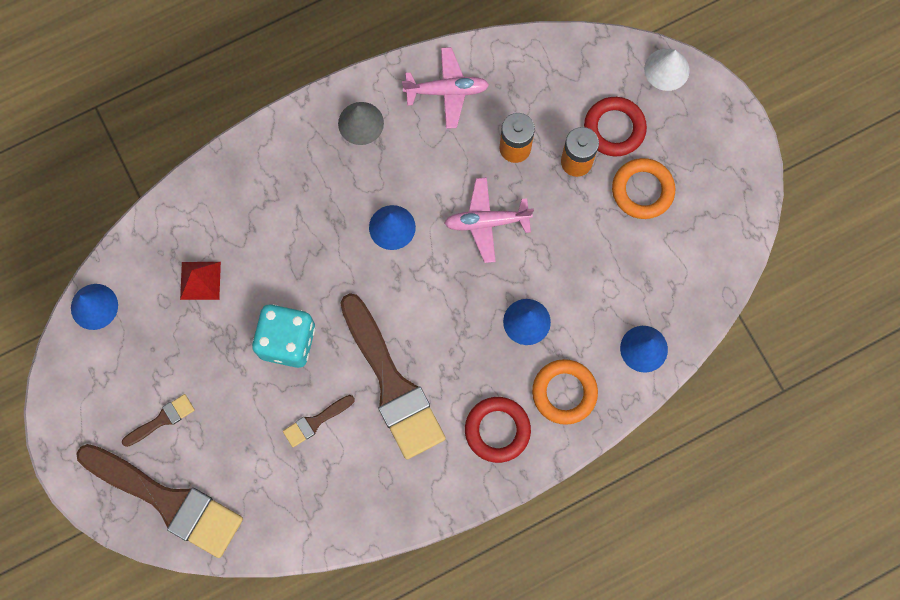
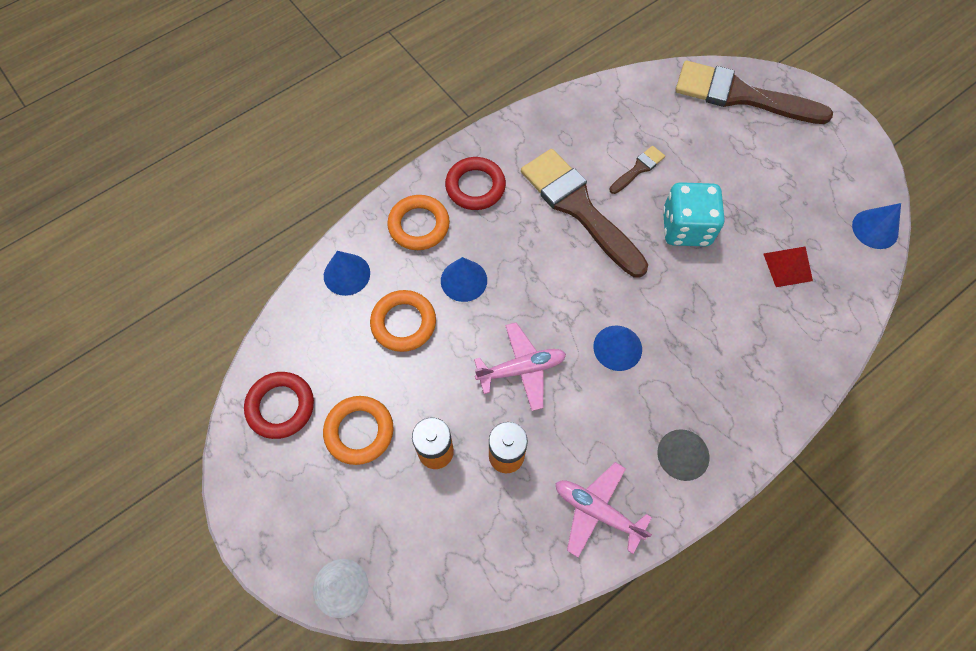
camera: 170 degrees right, 10 degrees down
(162, 419) = (772, 150): brown brush -> none
(447, 91) = (597, 511): pink plane -> pink plane turned 45 degrees clockwise
(592, 286) = (403, 323): none -> orange ring
(614, 128) = (397, 498): red ring -> red ring (281, 406)

